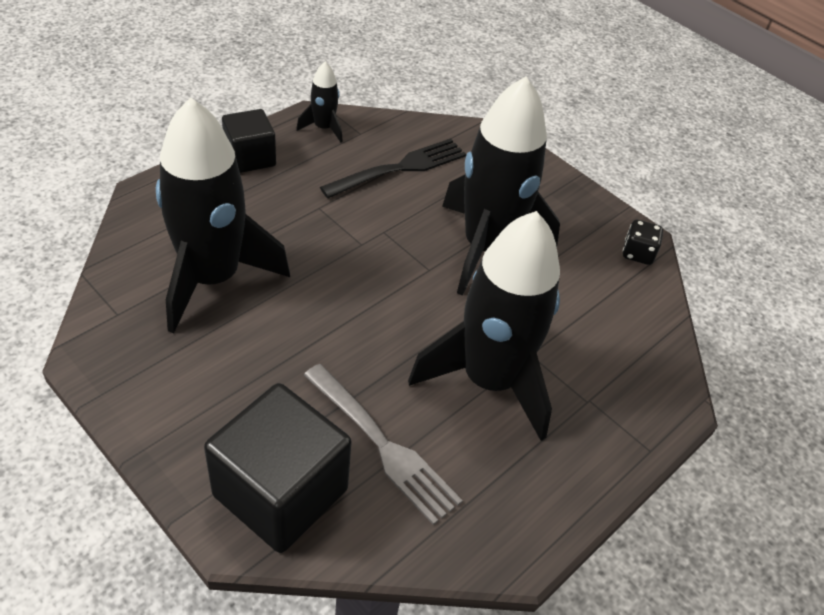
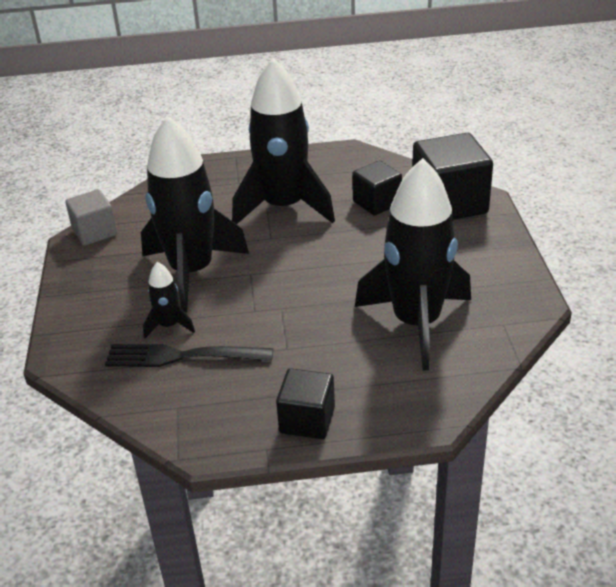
camera: 135 degrees left, 10 degrees down
(323, 128) = (206, 426): black rocket -> black rocket (169, 325)
(381, 444) = (377, 203): grey fork -> black cube
(637, 253) = (95, 232): black dice -> grey cube

